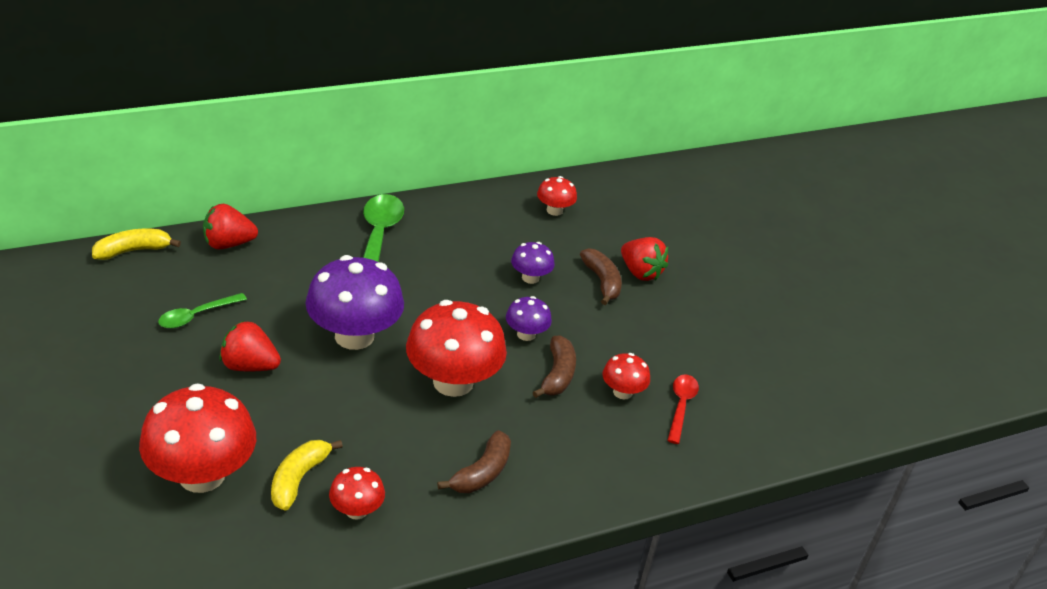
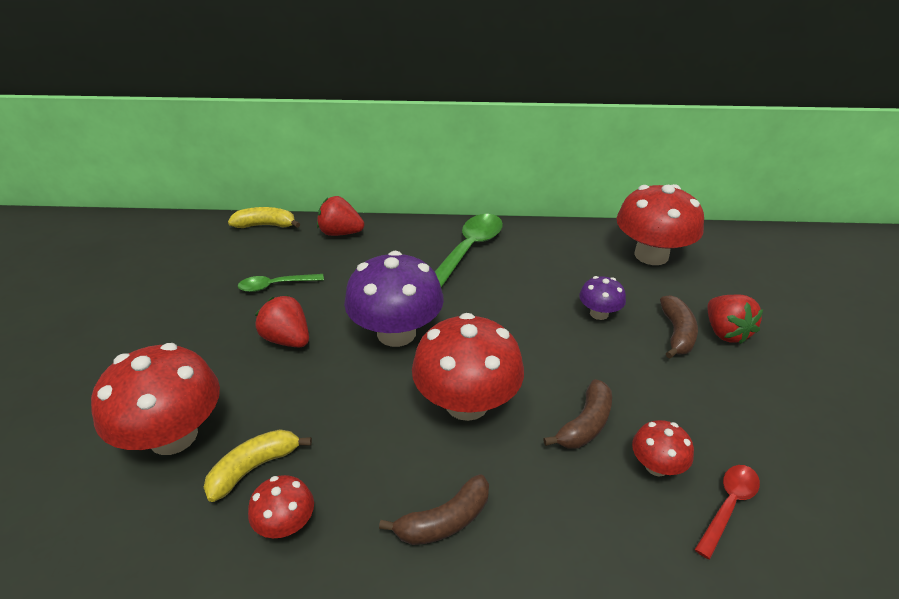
camera: 30 degrees right, 0 degrees up
(526, 334) = (569, 370): purple mushroom -> none
(554, 210) = (651, 255): red mushroom -> red mushroom, size x2.03

